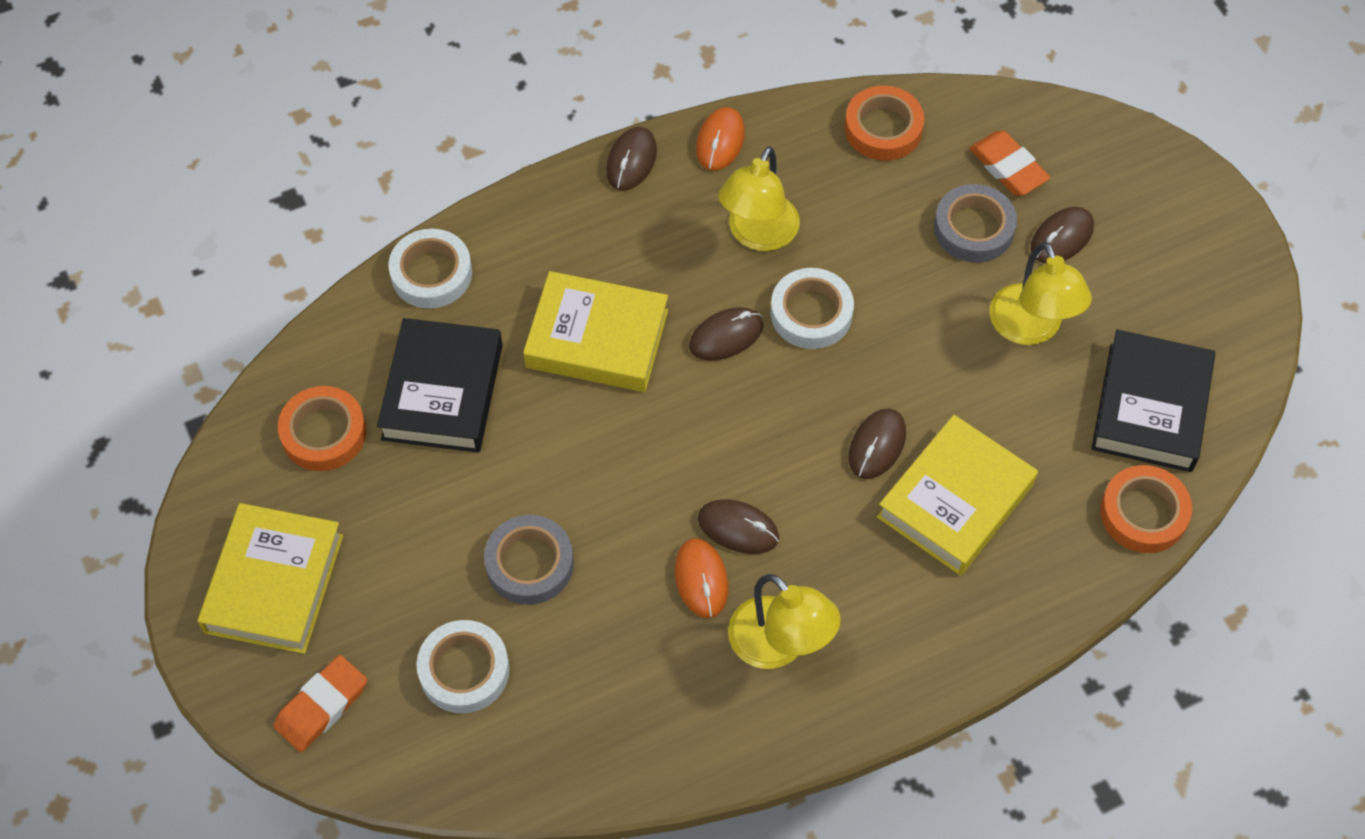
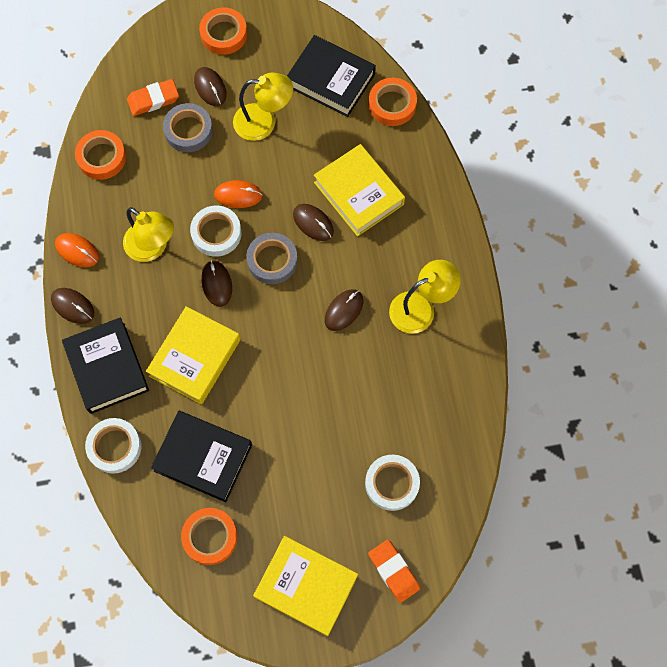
camera: 75 degrees left, 10 degrees up
(529, 564) = (334, 431): grey tape -> grey tape (272, 260)
(549, 230) = (107, 368): none -> black book
(701, 579) = (370, 339): orange mouse -> orange mouse (238, 195)
(1167, 230) = (224, 34): none -> orange tape

